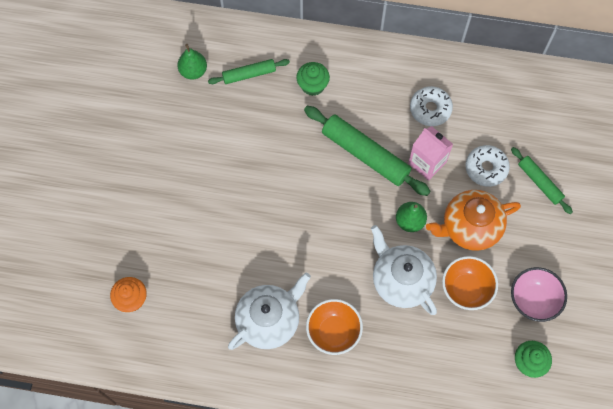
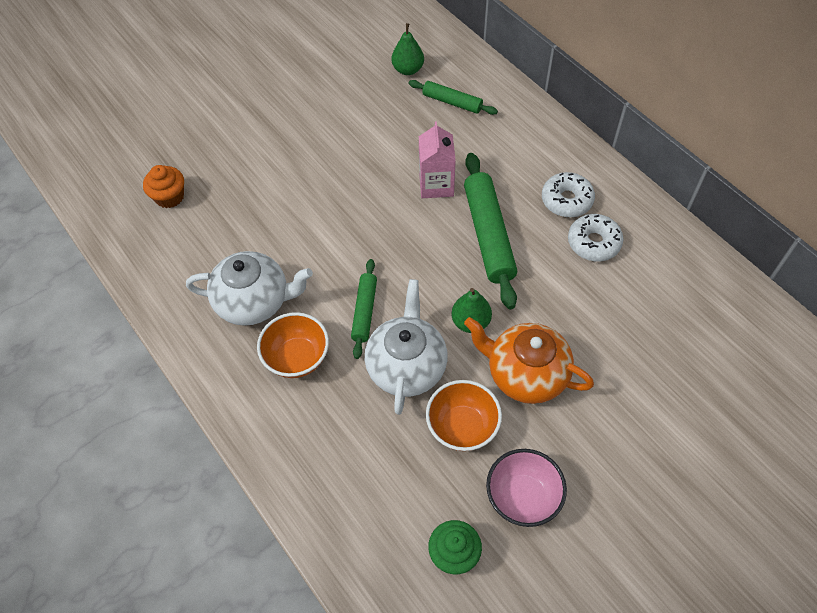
camera: 45 degrees right, 10 degrees down
(312, 85) = (499, 147): green cupcake -> none
(427, 163) = (542, 285): pink carton -> pink carton (436, 185)
(486, 168) = (598, 335): white donut -> white donut (566, 200)
(539, 182) = (645, 391): green rolling pin -> green rolling pin (364, 311)

